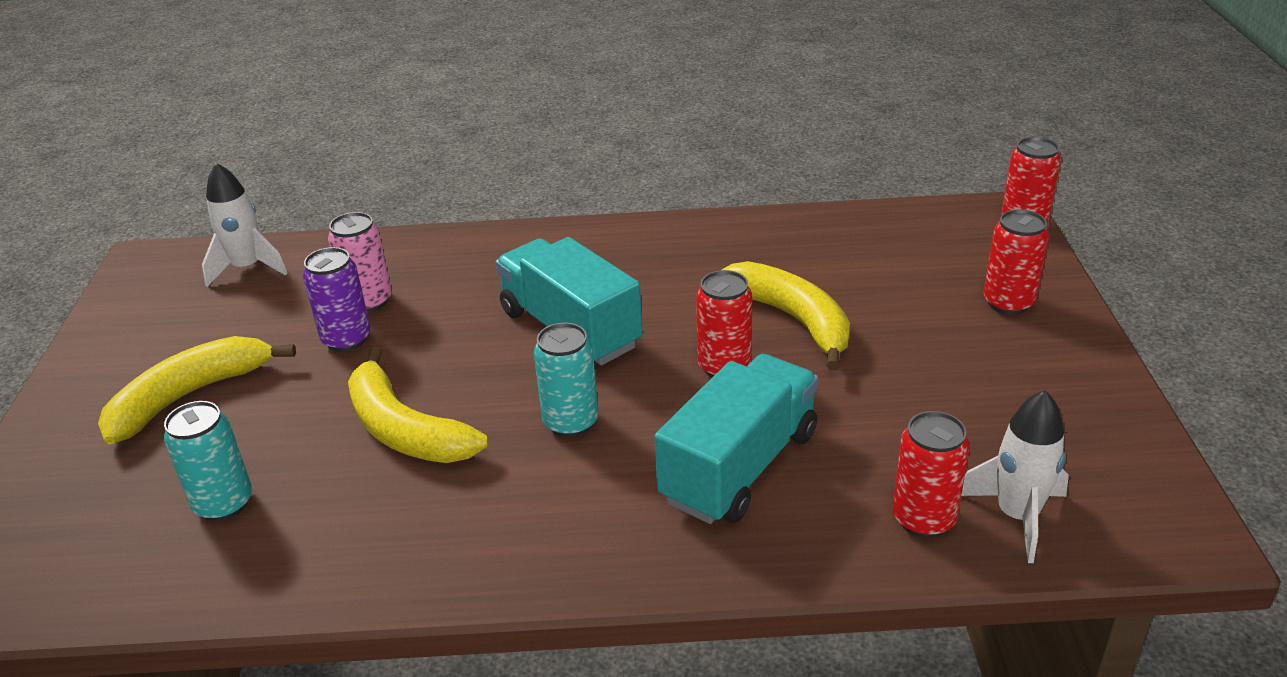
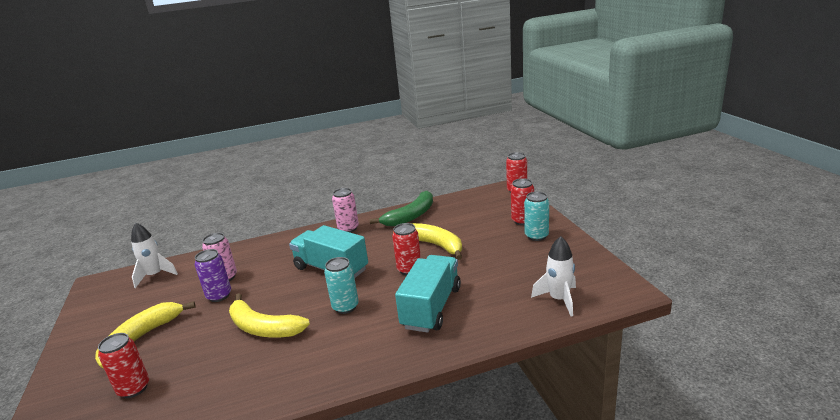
camera: 15 degrees left, 10 degrees down
(224, 504) = (176, 382): turquoise can -> turquoise can (536, 236)
(633, 242) = (348, 228): none -> pink can
(769, 240) = (410, 216): none -> green banana
(923, 519) = (520, 310): red can -> red can (134, 388)

